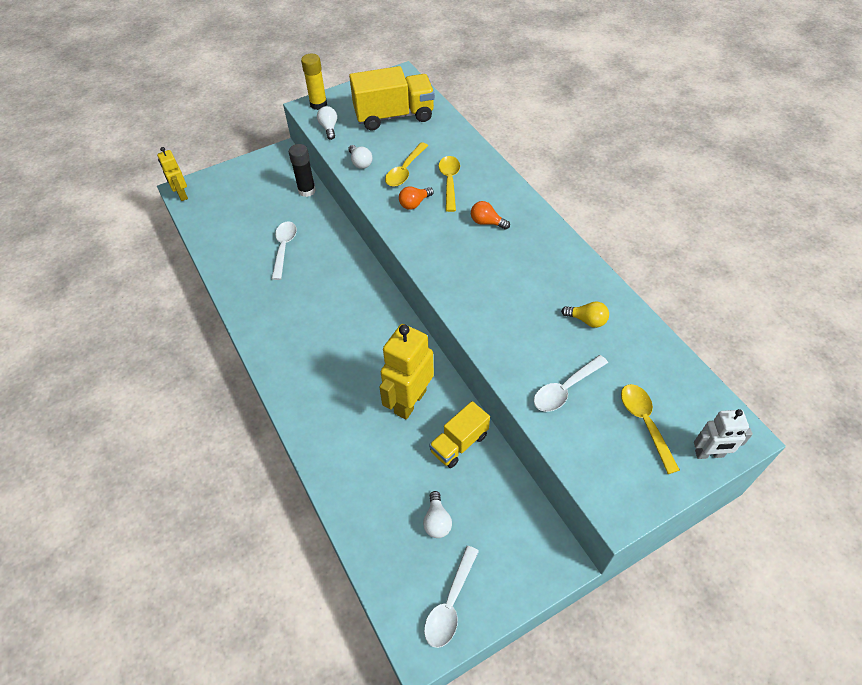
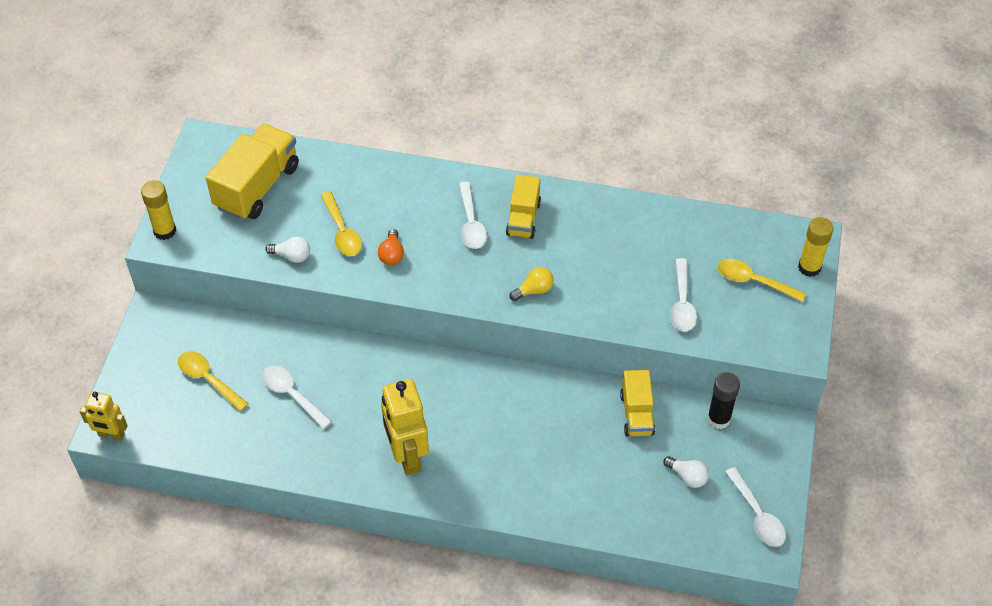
camera: 50 degrees left, 0 degrees up
(307, 191) = (234, 327): black glue stick -> black glue stick (718, 419)
(329, 128) = (212, 246): white light bulb -> none
(409, 401) = (566, 418): yellow robot -> yellow robot (407, 456)
(449, 182) = (394, 211): yellow spoon -> yellow spoon (208, 379)
(487, 222) = (471, 223): orange light bulb -> white spoon
(524, 245) = (523, 218): none -> yellow truck
(587, 320) = (637, 241): yellow light bulb -> yellow light bulb (534, 290)
(709, 454) = (809, 267): white robot -> yellow glue stick

